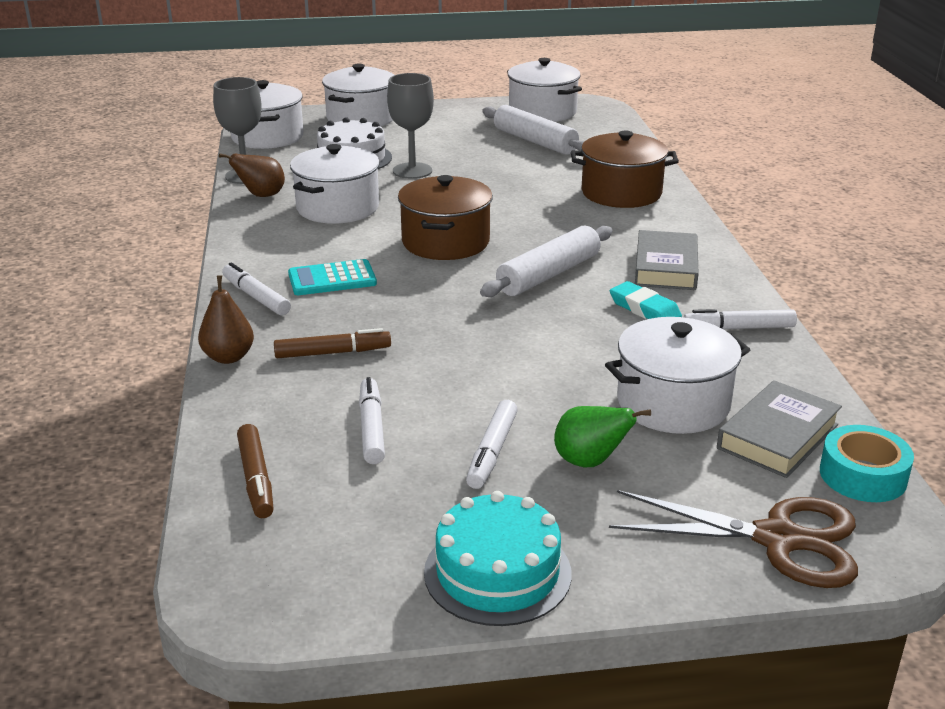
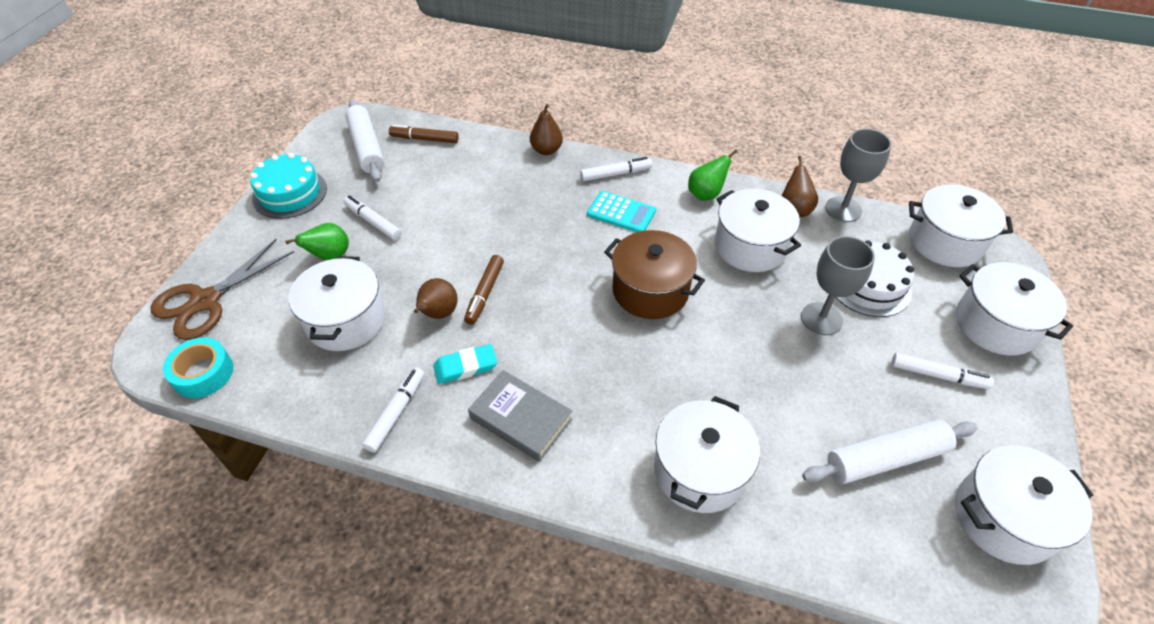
camera: 115 degrees right, 20 degrees up
(263, 239) = (706, 194): none -> green pear
(332, 279) = (621, 213): turquoise calculator -> turquoise calculator turned 105 degrees clockwise
(333, 353) = (522, 190): brown marker -> brown marker (485, 293)
(371, 428) = (433, 185): white marker -> white marker (938, 375)
(549, 274) = (556, 332): white rolling pin -> white rolling pin (366, 147)
(597, 345) = (438, 314): none -> brown pear
(621, 193) = (700, 470): brown pot -> white pot
(778, 436) = (271, 354): grey book -> none

